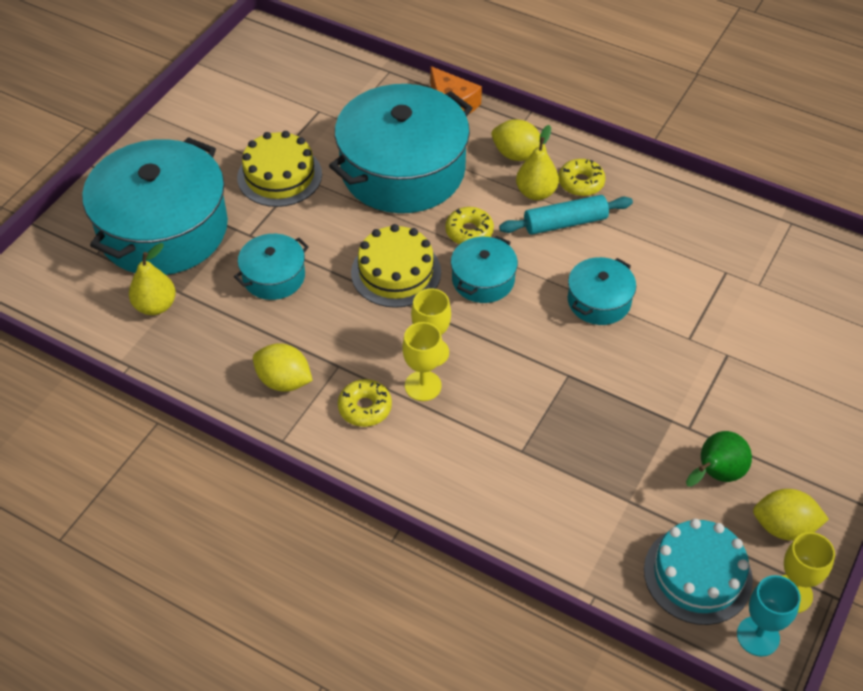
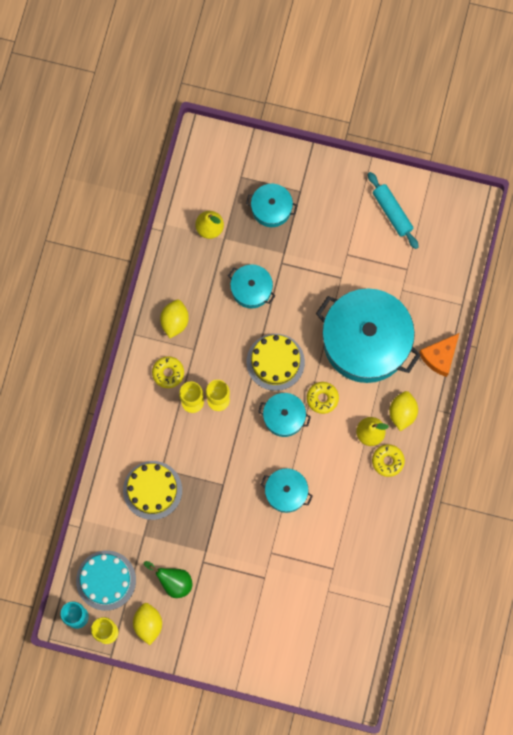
camera: 75 degrees right, 25 degrees up
(163, 229) = (271, 208): turquoise pot -> turquoise pot, size x0.47
(279, 176) = (338, 264): yellow cake -> yellow cake (152, 490)
(565, 223) = (347, 458): turquoise rolling pin -> turquoise rolling pin (392, 212)

